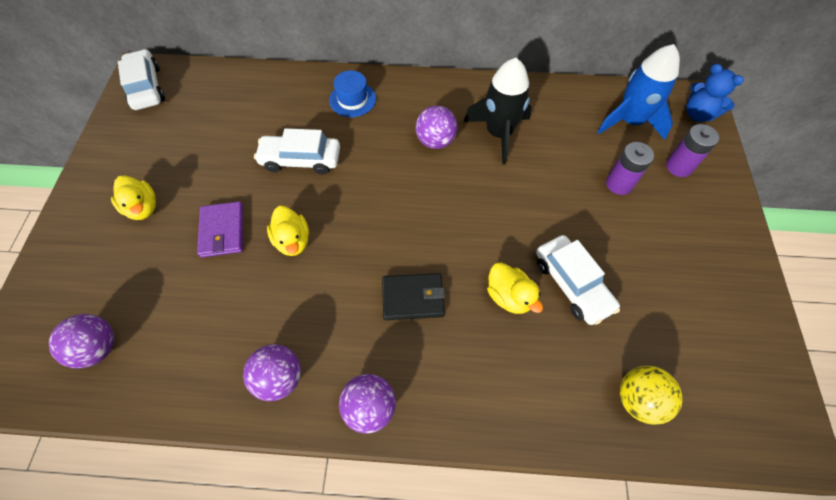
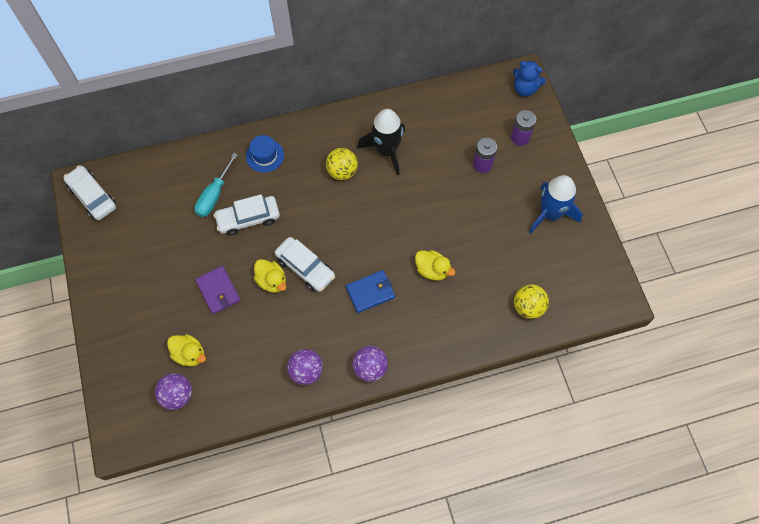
camera: 20 degrees left, 5 degrees up
(143, 208) = (150, 294): yellow duck -> yellow duck (190, 354)
(275, 123) = (214, 195): none -> turquoise screwdriver
(413, 298) = (370, 292): black wallet -> blue wallet
(435, 141) = (342, 171): purple ball -> yellow ball
(572, 284) = (470, 248): white car -> white car (305, 268)
(630, 121) = (478, 110): blue rocket -> blue rocket (550, 214)

